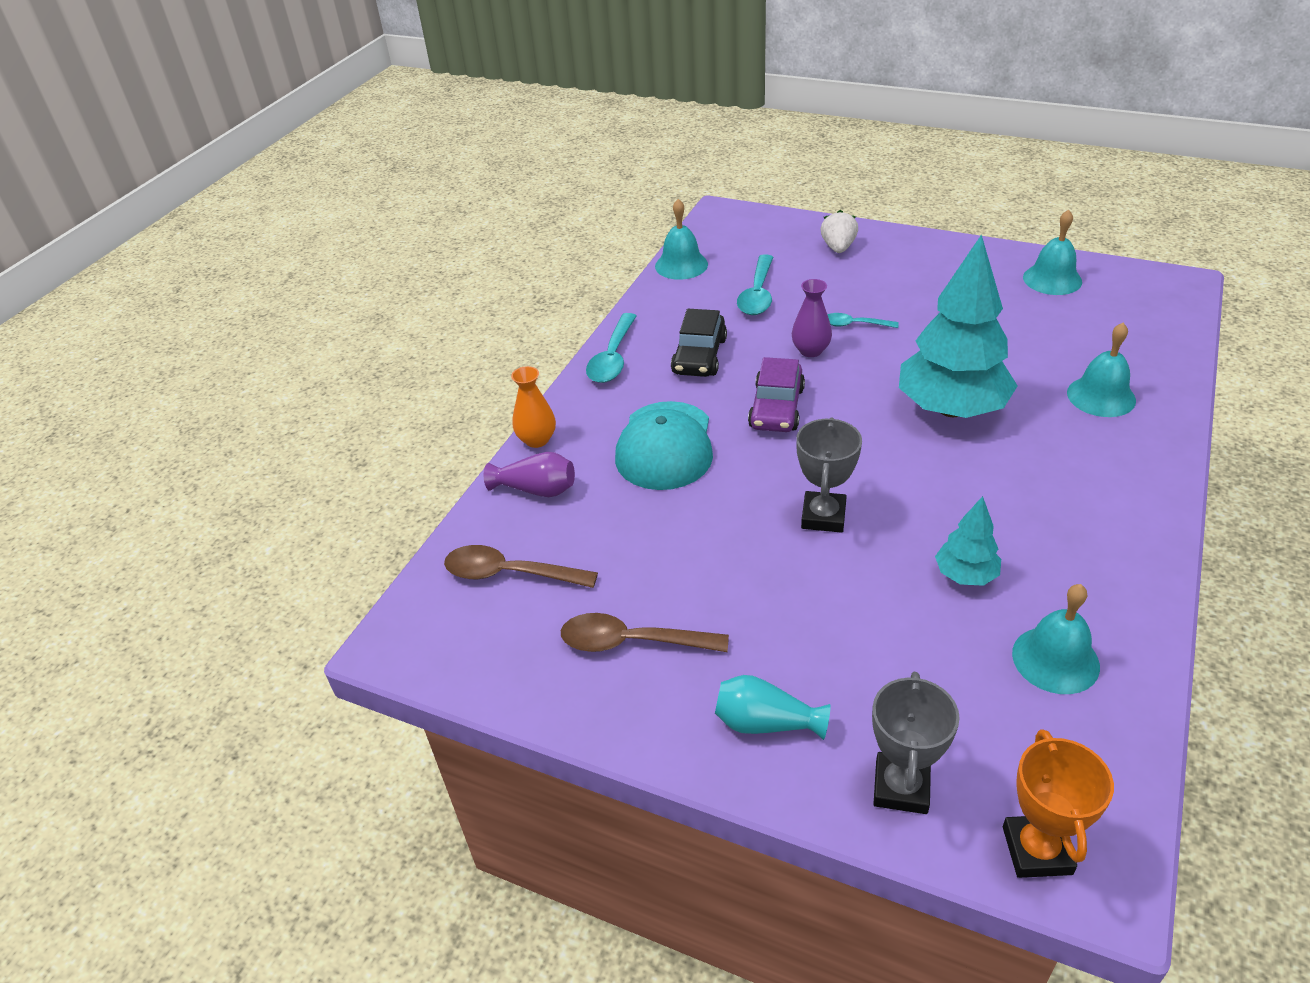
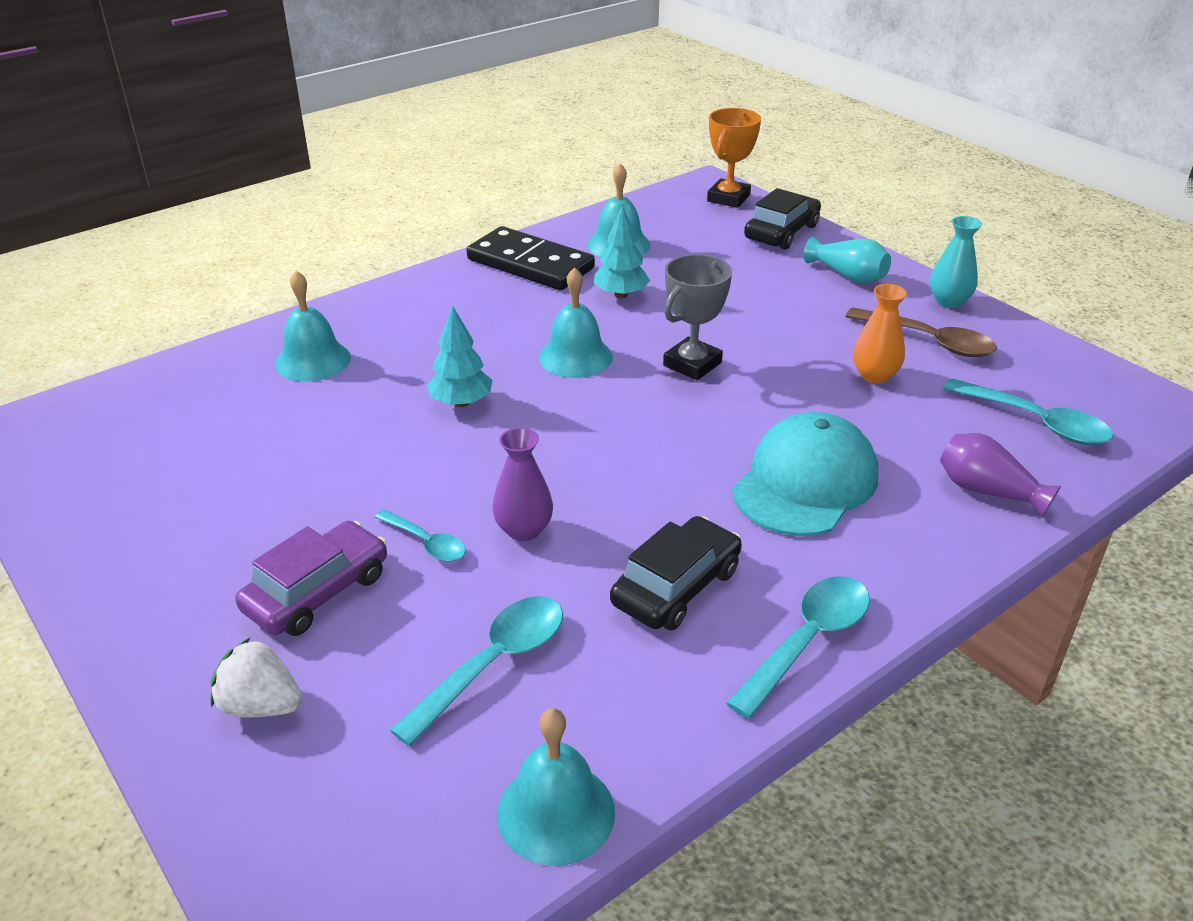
camera: 155 degrees left, 5 degrees down
(510, 574) = (1036, 422): brown spoon -> turquoise spoon
(537, 440) = (971, 553): orange vase -> orange vase (874, 375)
(633, 724) = (949, 301): none -> turquoise vase
(776, 408) = (640, 475): purple car -> purple car (317, 592)
(838, 248) = (261, 706): white strawberry -> white strawberry turned 75 degrees clockwise
(901, 787) = (781, 232): grey trophy -> black car
(951, 409) = (461, 402): turquoise tree -> turquoise tree, size x0.48
(1052, 279) = (109, 497): turquoise bell -> turquoise bell (575, 357)
(1100, 580) = (530, 264): none -> black domino

